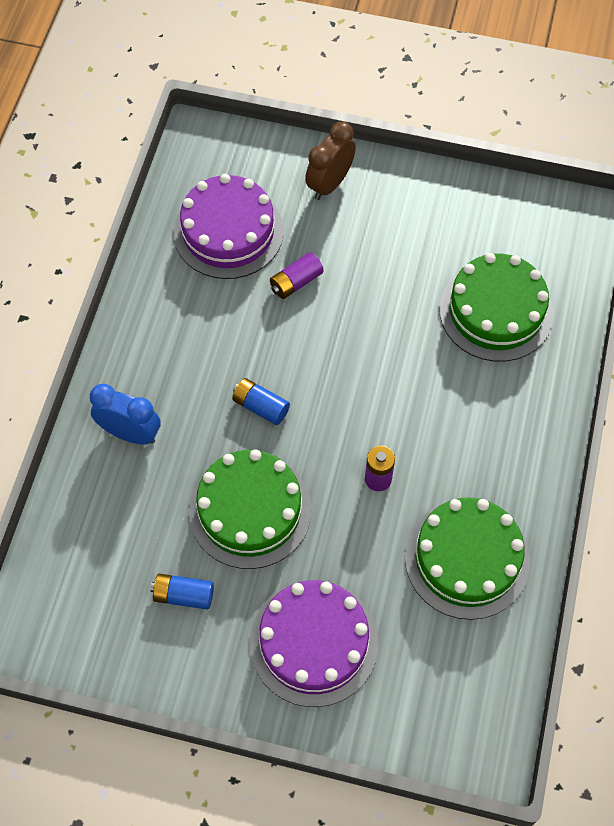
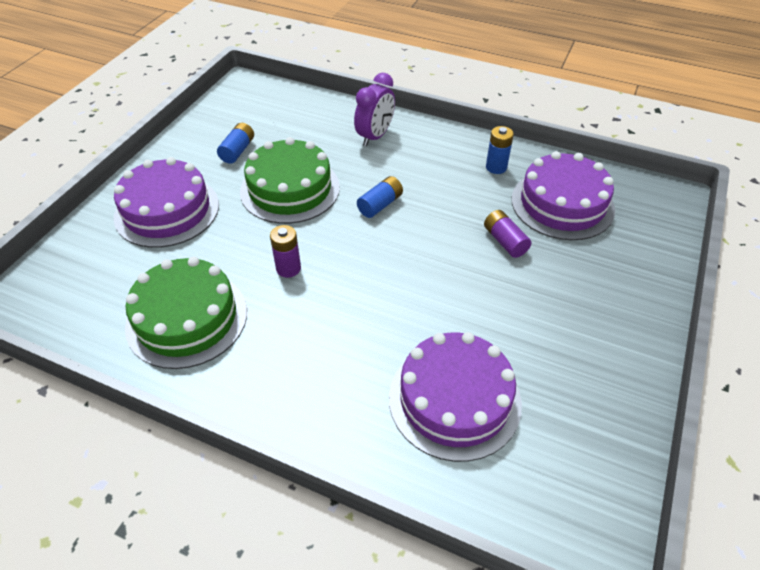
camera: 100 degrees right, 15 degrees down
(130, 433) = (375, 136): blue clock -> purple clock
(174, 296) = (496, 167): none -> blue battery
(329, 184) = (625, 280): brown clock -> none
(496, 311) = (454, 399): green cake -> purple cake

